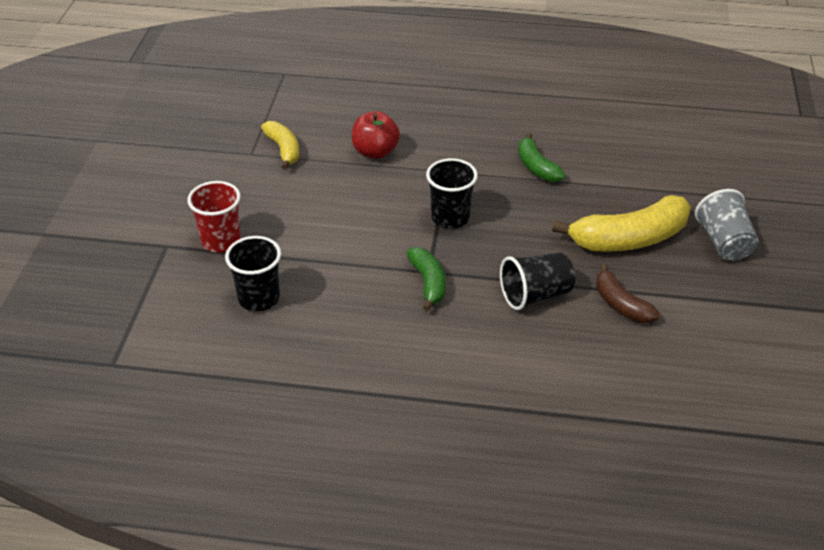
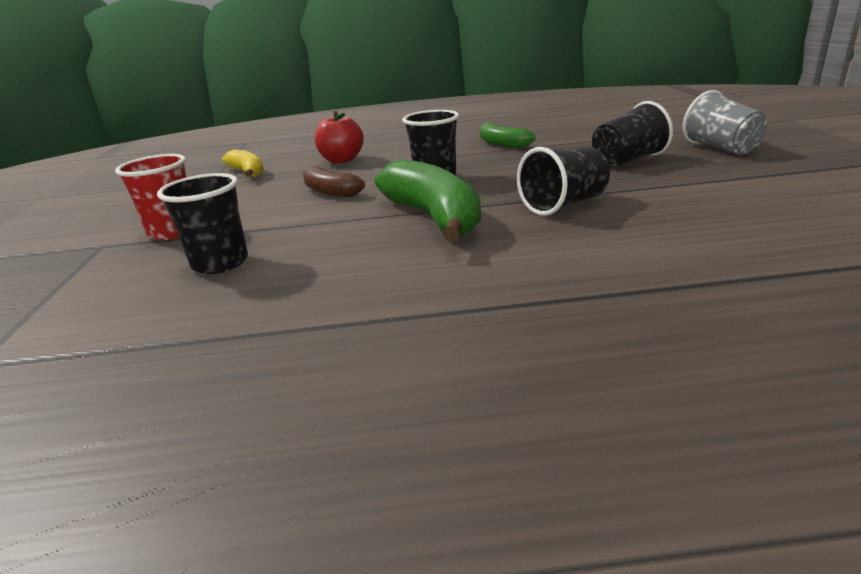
camera: 10 degrees left, 15 degrees down
(428, 283) = (434, 217): green banana -> green banana, size x1.75
(621, 304) = (664, 194): brown banana -> brown banana (330, 191)
(629, 239) = (627, 160): yellow banana -> black cup

